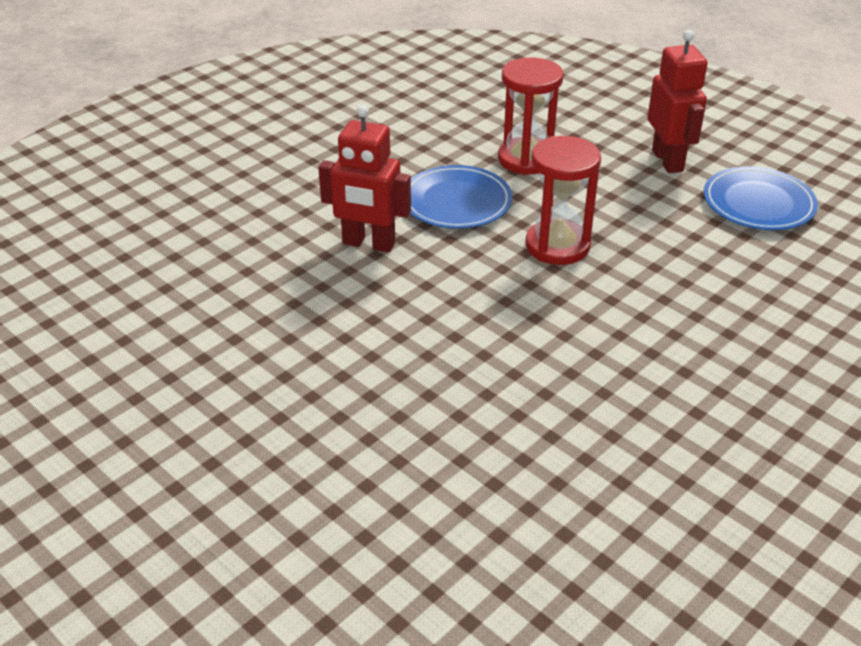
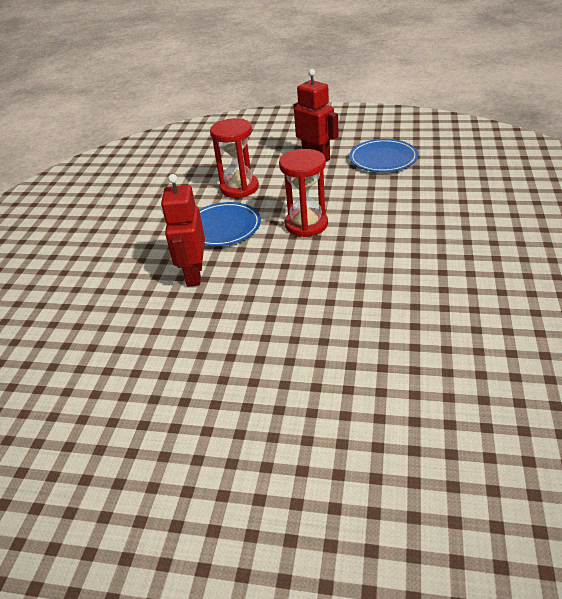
camera: 30 degrees left, 0 degrees up
(368, 244) = (194, 275): red robot -> red robot turned 105 degrees clockwise

